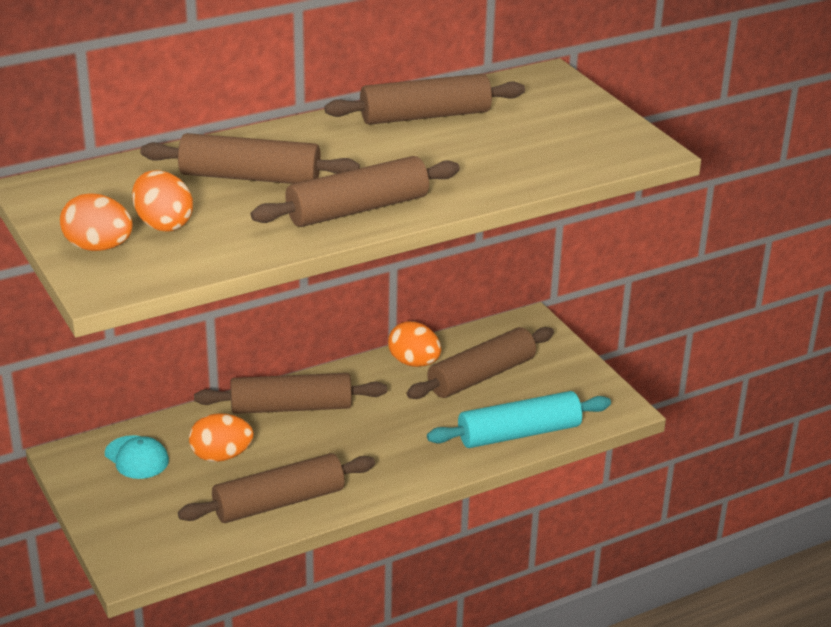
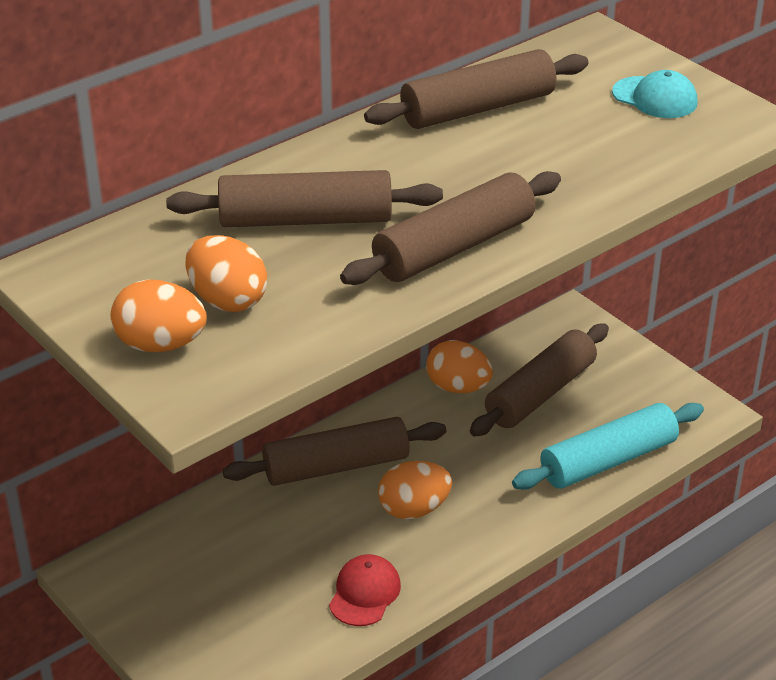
camera: 10 degrees left, 5 degrees up
(136, 457) = (175, 561): turquoise cap -> turquoise cap (655, 98)
(221, 456) = (276, 543): orange egg -> orange egg (414, 509)
(279, 502) = (364, 593): brown rolling pin -> red cap

